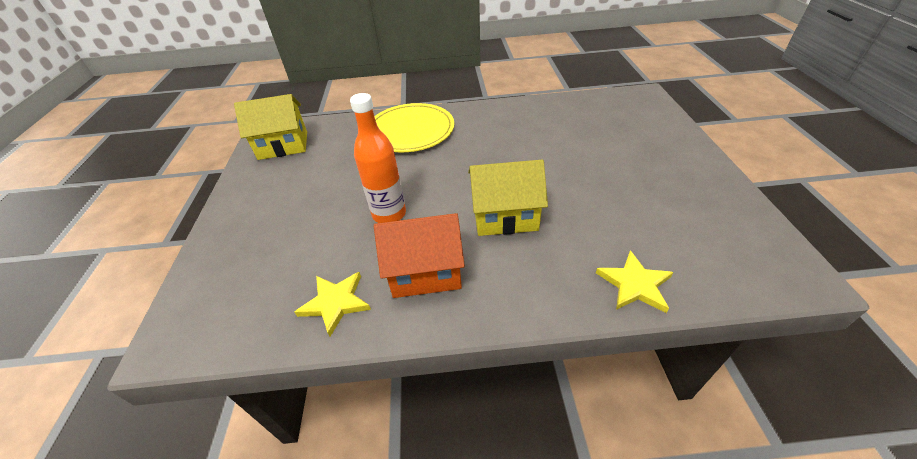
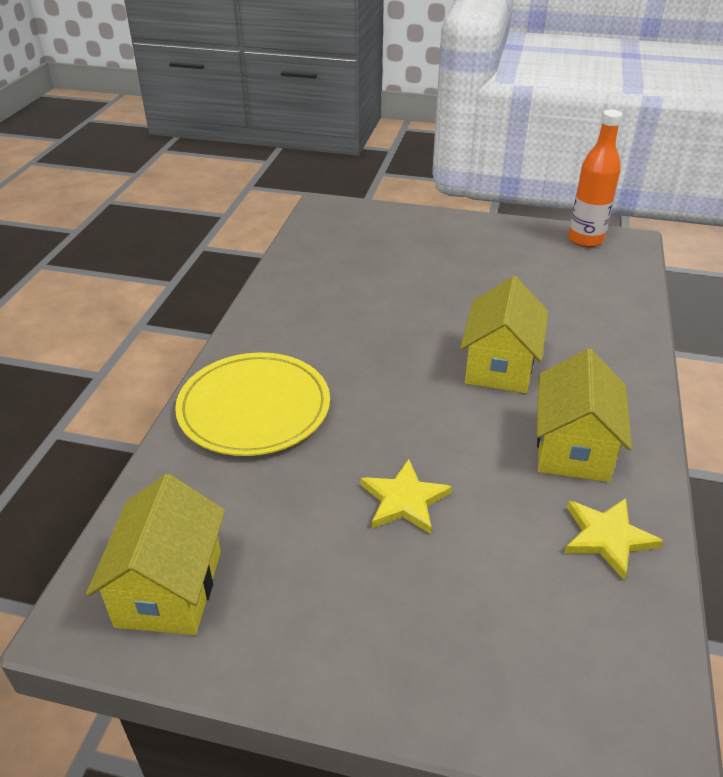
camera: 75 degrees left, 5 degrees down
(389, 214) = (454, 463): orange bottle -> orange bottle (585, 240)
(425, 271) = (572, 447): orange house -> yellow house
(635, 284) = (621, 317): yellow star -> yellow star (404, 500)

